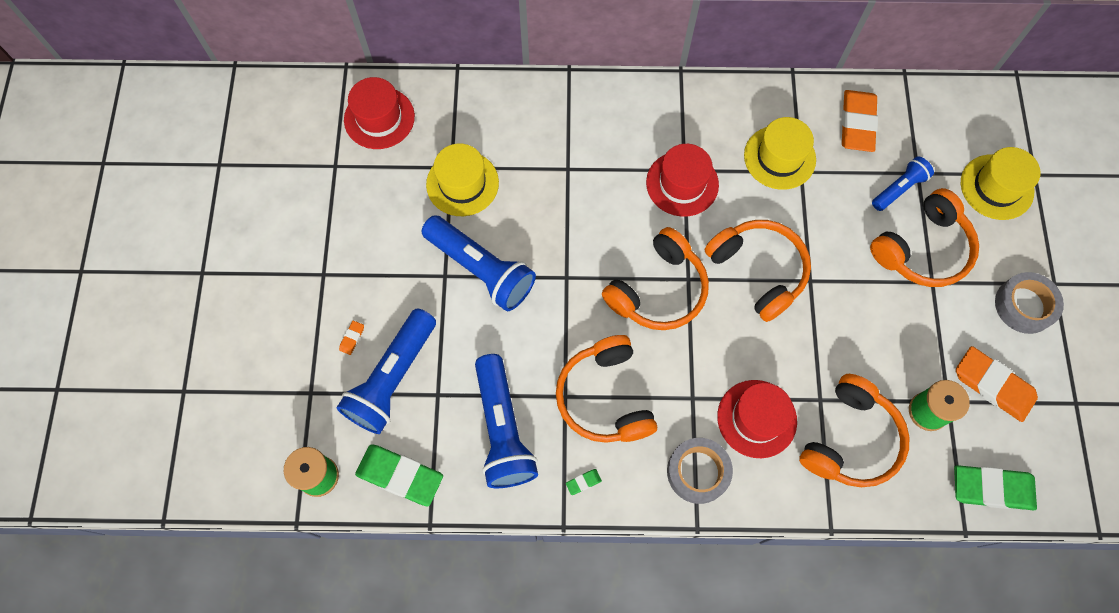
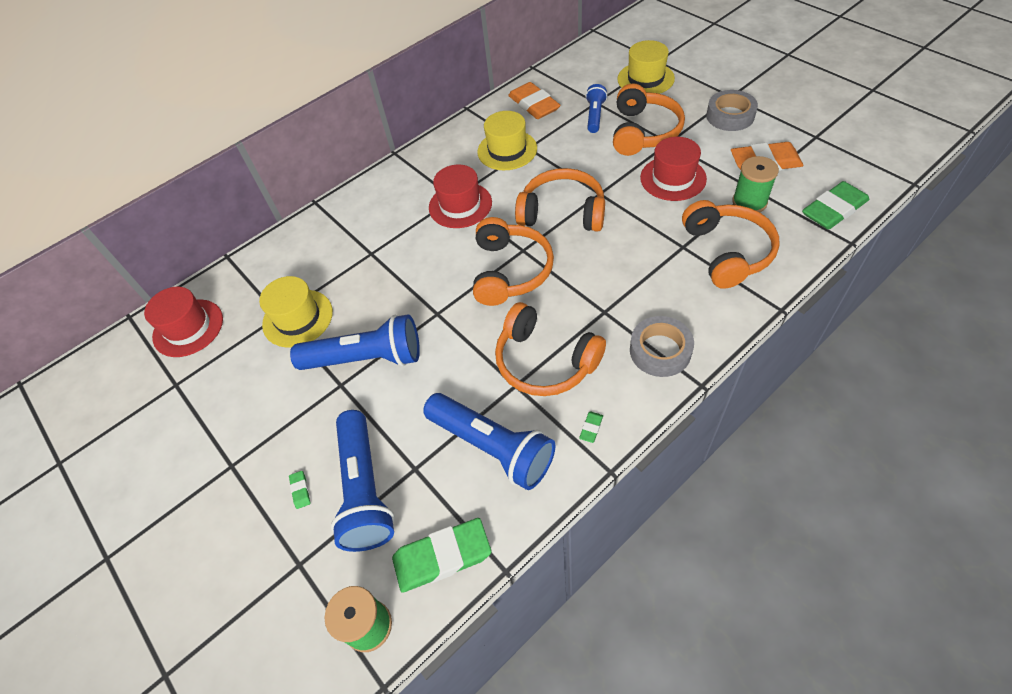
camera: 35 degrees left, 15 degrees down
(352, 338) = (300, 490): orange eraser -> green eraser
(756, 418) = (658, 288): red hat -> red hat (673, 178)

